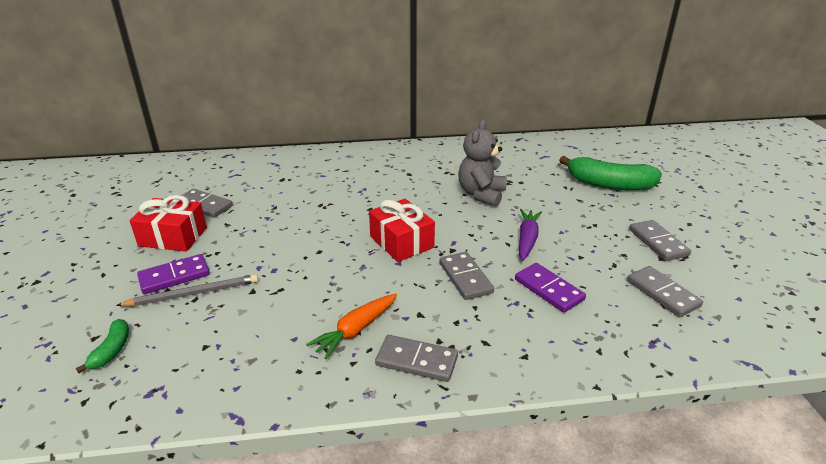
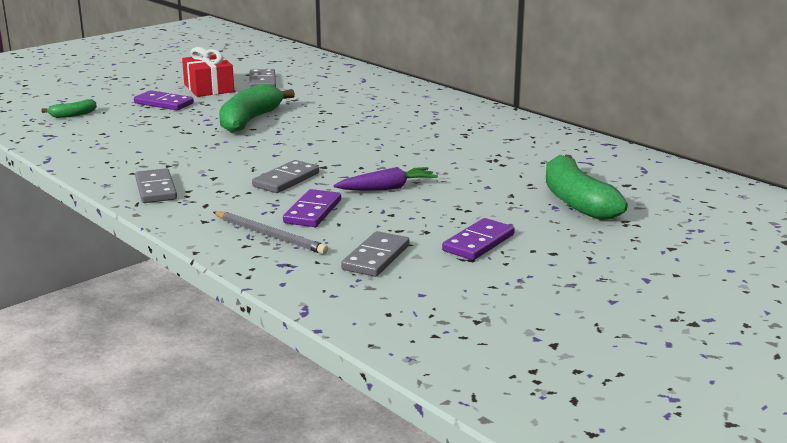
camera: 55 degrees right, 10 degrees down
(193, 293) = (152, 113): grey pencil -> grey pencil (270, 235)
(296, 246) = (250, 120): none -> green banana
(356, 330) = (168, 164): orange carrot -> none
(401, 242) = (307, 148): red gift -> none
(481, 194) = (443, 155): grey teddy bear -> none
(658, 242) = (478, 243): grey domino -> purple domino

